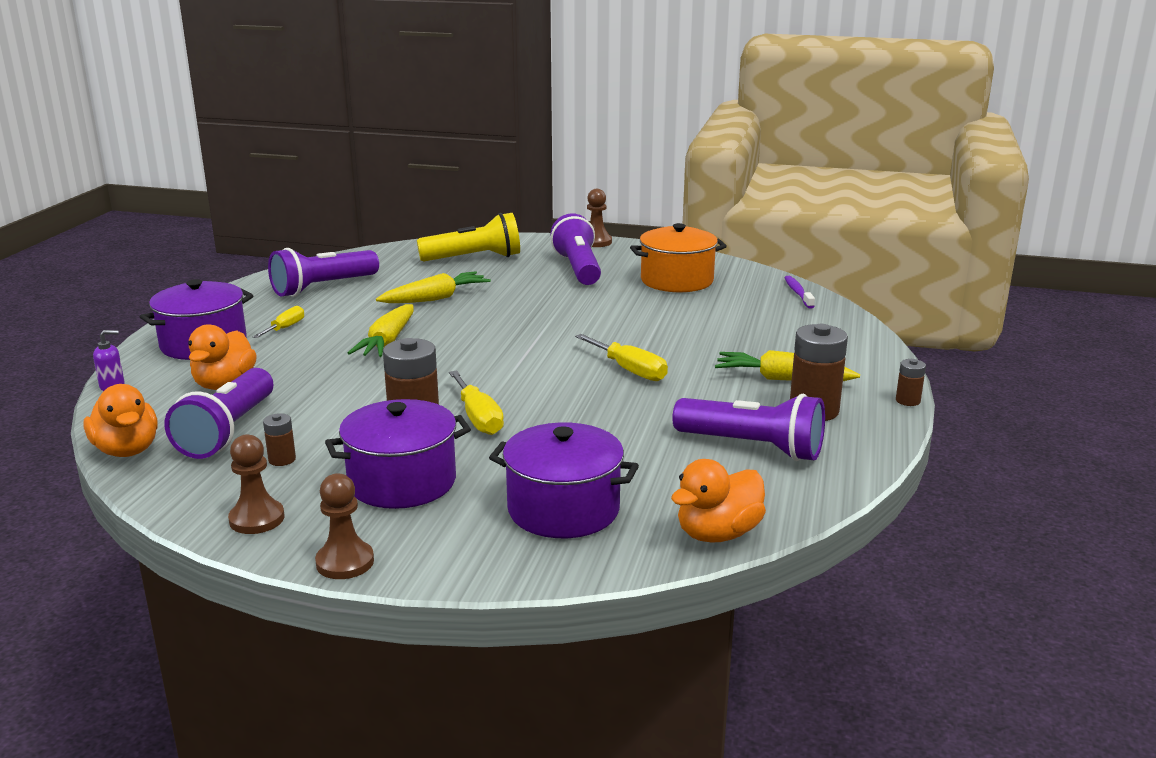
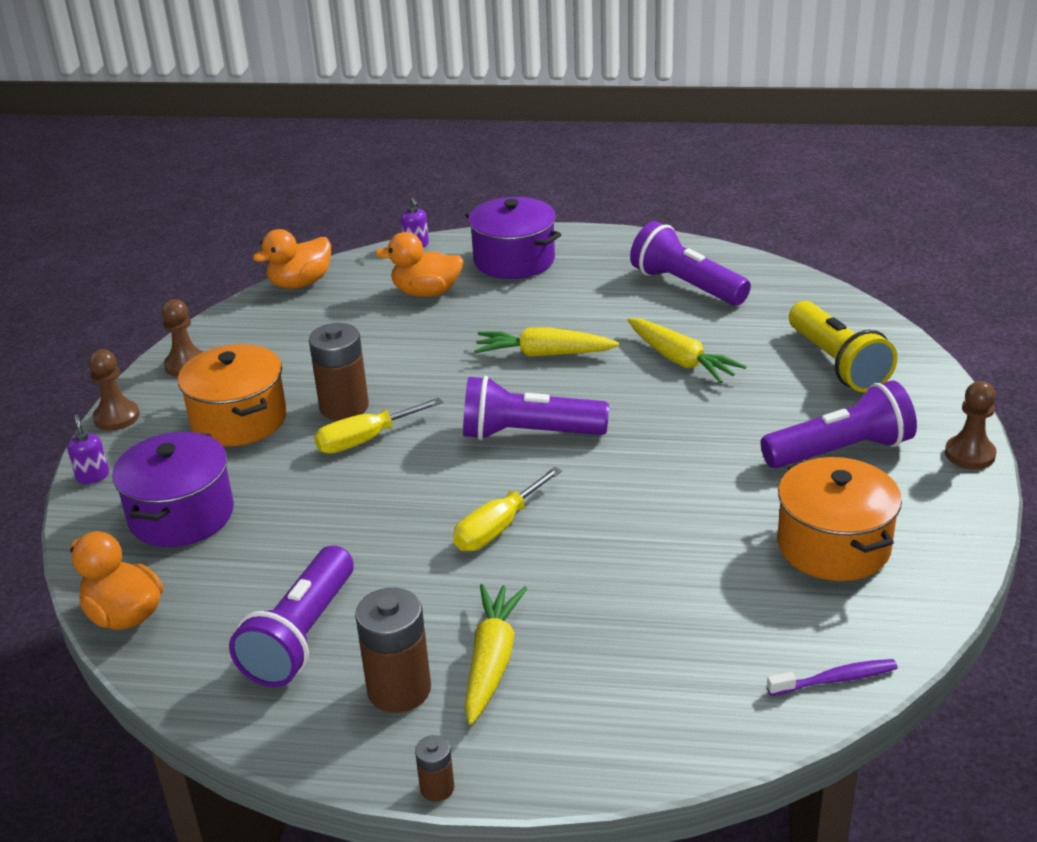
camera: 85 degrees right, 10 degrees up
(227, 431) = (333, 317): purple flashlight -> purple flashlight (528, 434)
(282, 459) = (282, 353): brown battery -> none
(285, 328) = (564, 290): yellow screwdriver -> none
(402, 482) = (239, 420): purple pot -> orange pot
(466, 570) = (93, 476): none -> purple soap dispenser

